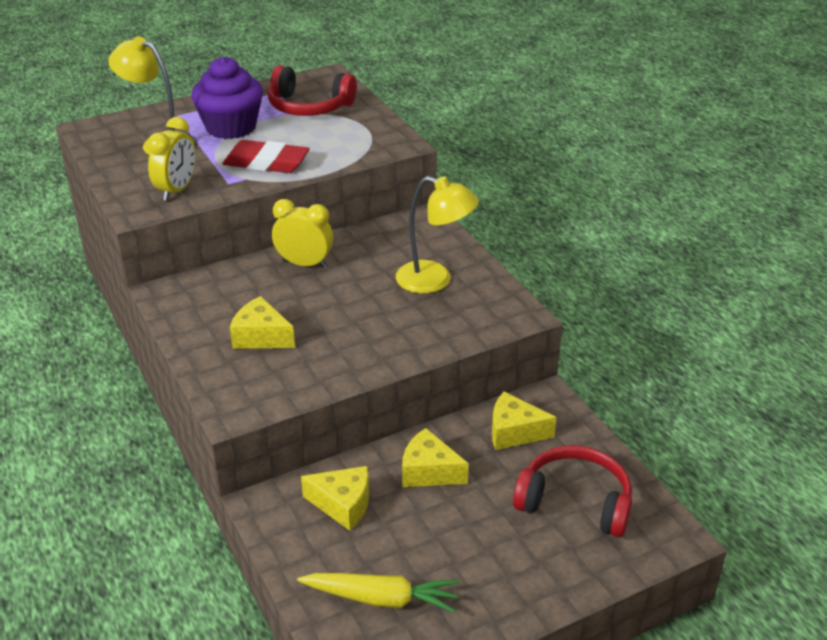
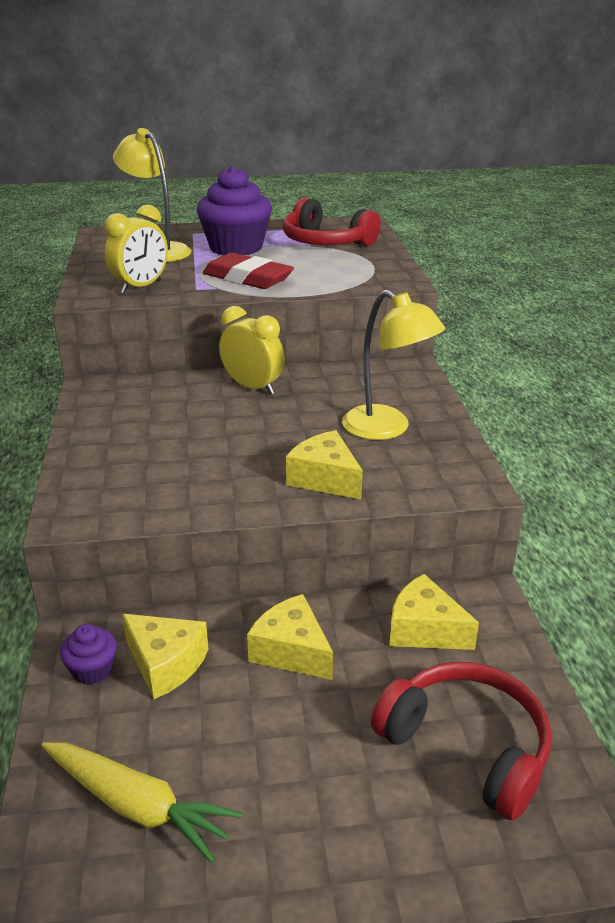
camera: 20 degrees right, 5 degrees down
(261, 336) = (157, 447): yellow cheese -> yellow cheese (325, 479)
(291, 523) = (92, 670): none -> purple cupcake

